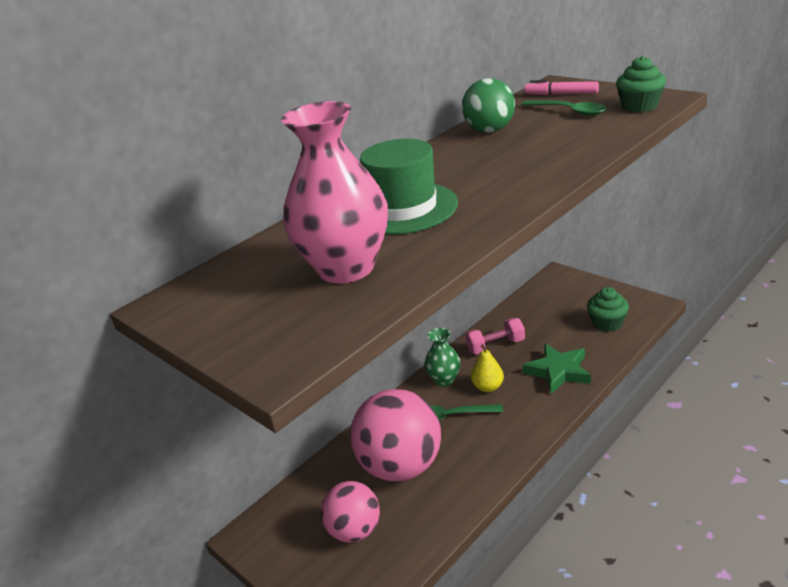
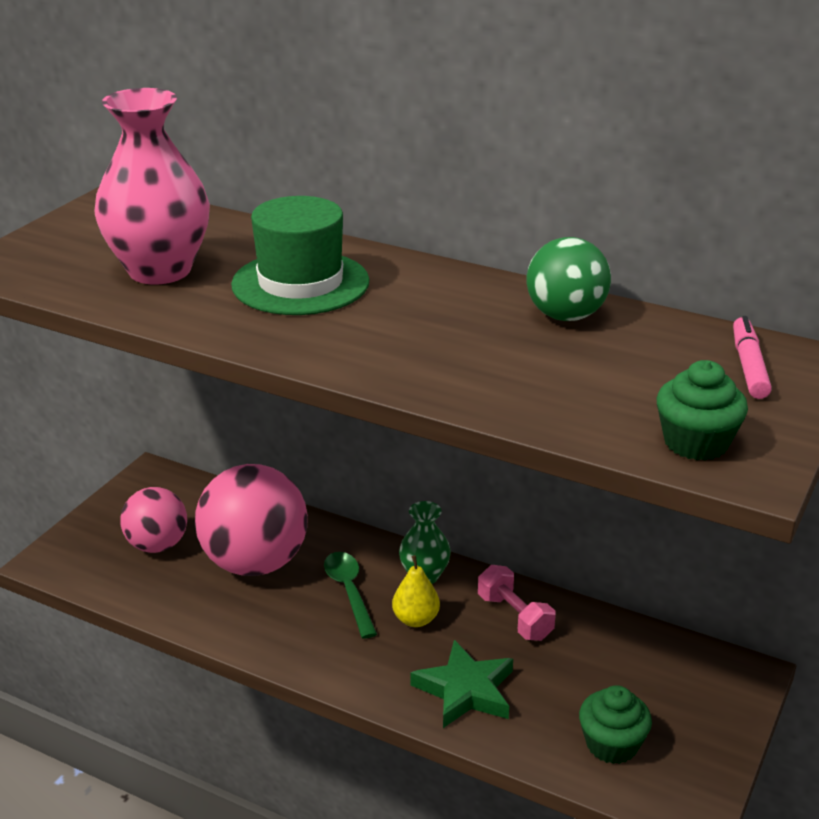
camera: 70 degrees right, 0 degrees up
(569, 111) = (658, 376): green spoon -> none

